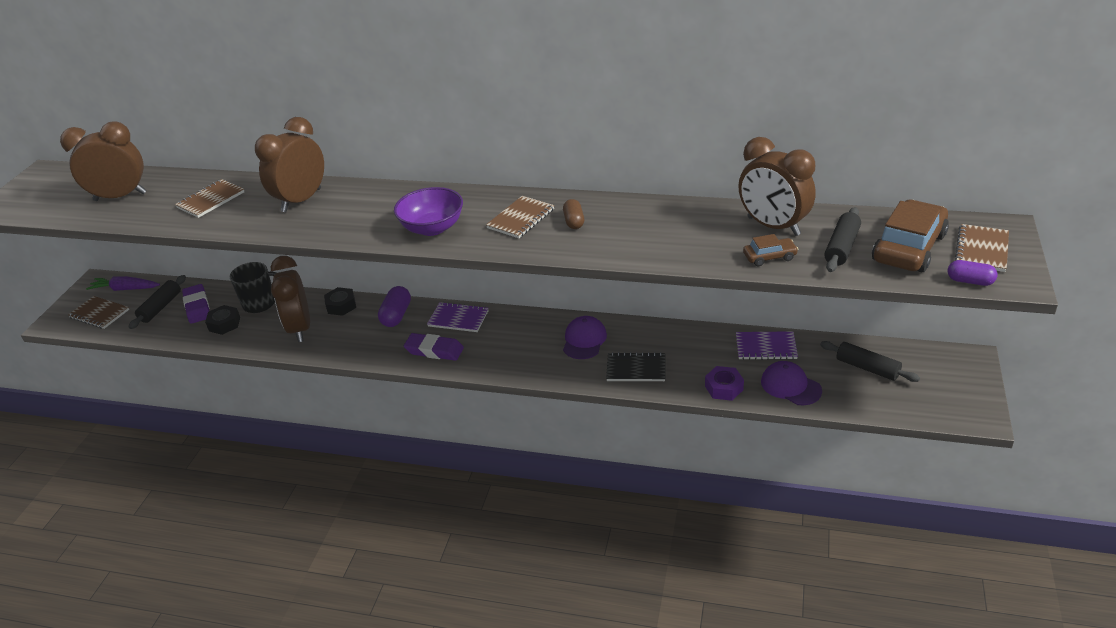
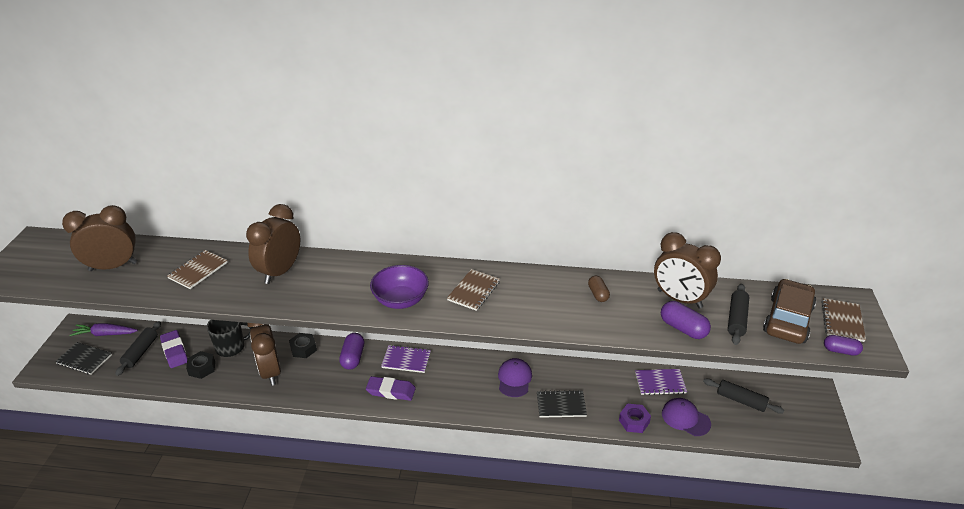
camera: 10 degrees left, 0 degrees up
(99, 314) = (84, 359): brown notebook -> black notebook
(574, 221) = (518, 294): brown capsule -> brown capsule (598, 294)
(769, 257) = (683, 328): brown car -> purple capsule

